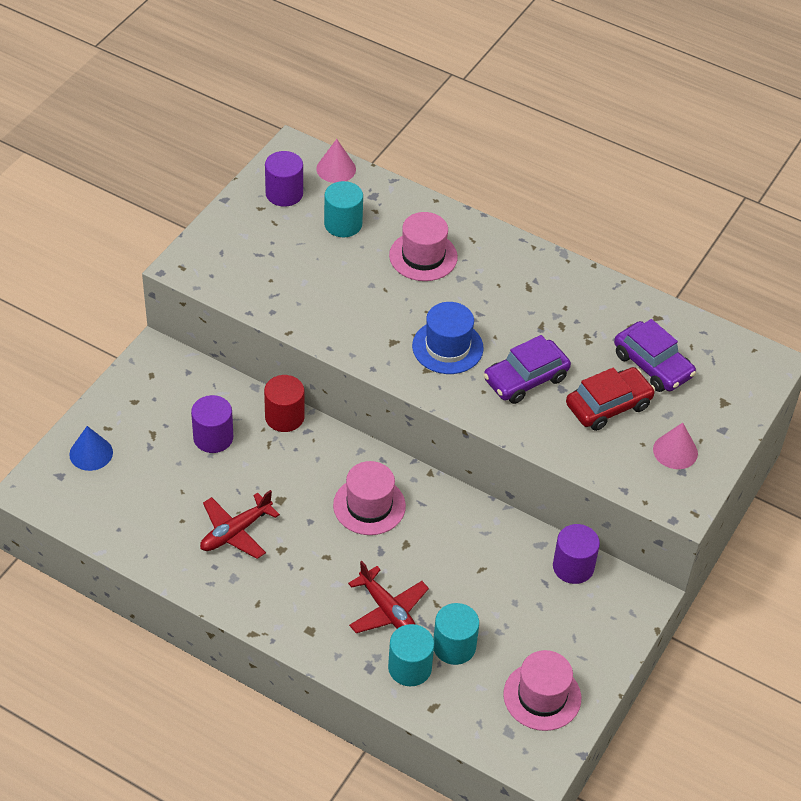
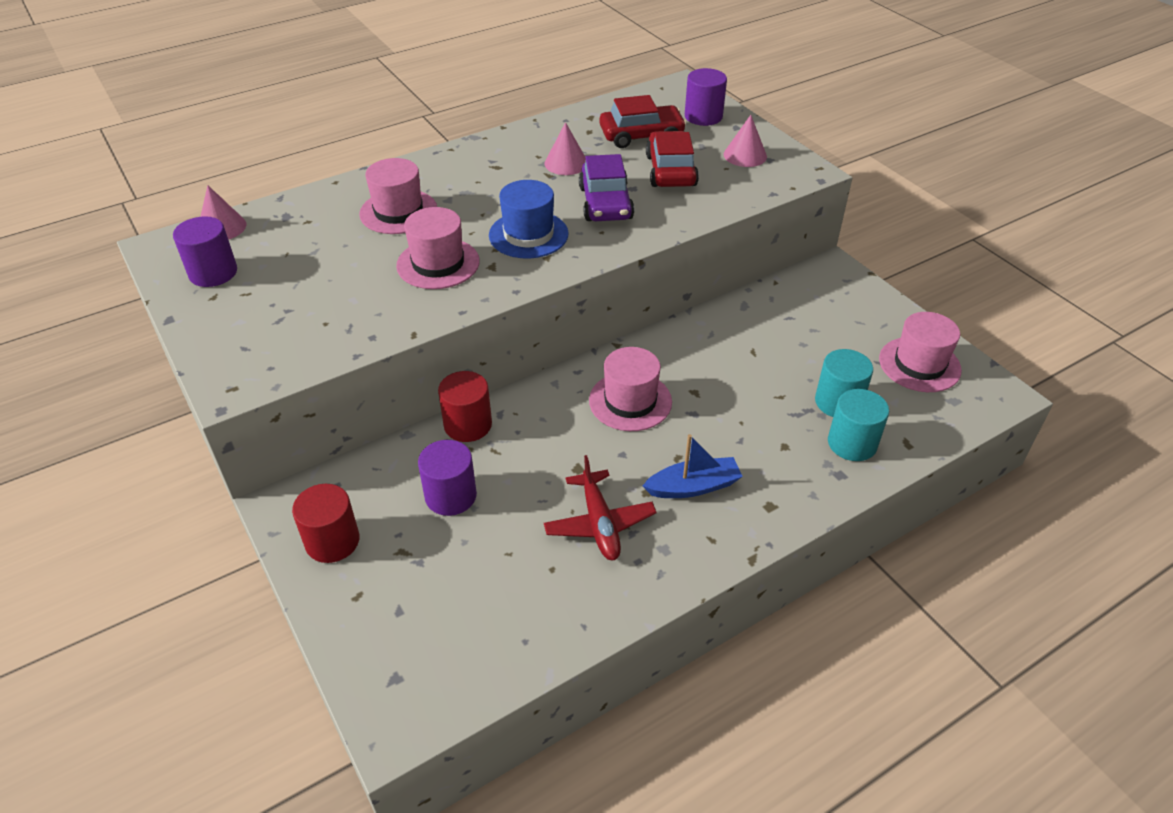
camera: 60 degrees left, 5 degrees down
(91, 453) = (384, 628): blue cone -> none
(141, 394) = (332, 541): none -> red cylinder
(302, 576) = (693, 486): none -> blue boat
(343, 224) = (302, 247): turquoise cylinder -> none
(375, 309) = (438, 263): none -> pink hat
(388, 610) = (772, 434): red plane -> none
(567, 330) = (566, 163): none -> pink cone
(573, 567) = (780, 295): purple cylinder -> purple cylinder (703, 116)
(652, 365) = (641, 135): purple car -> red car

